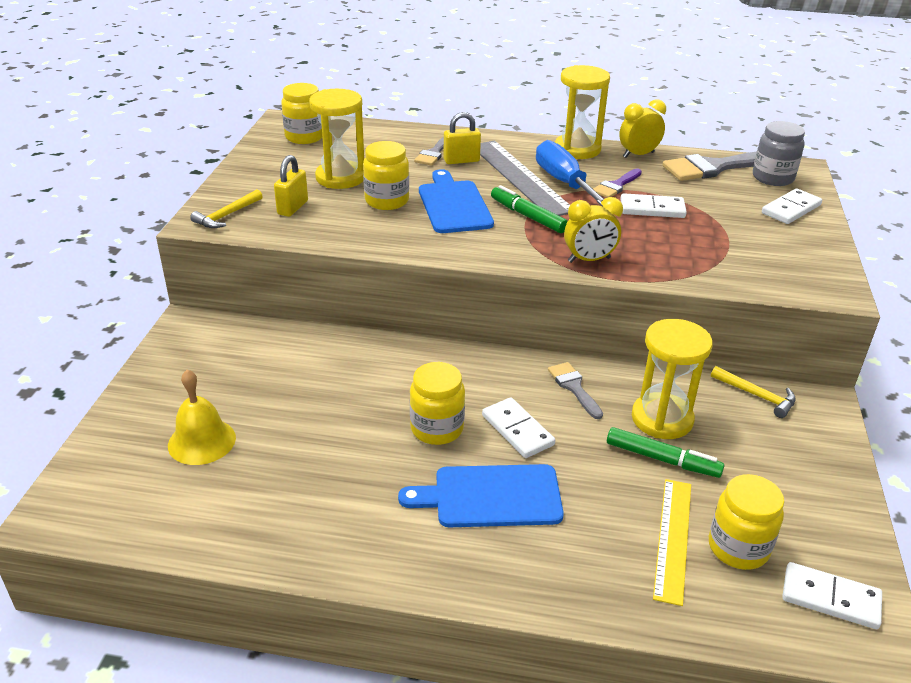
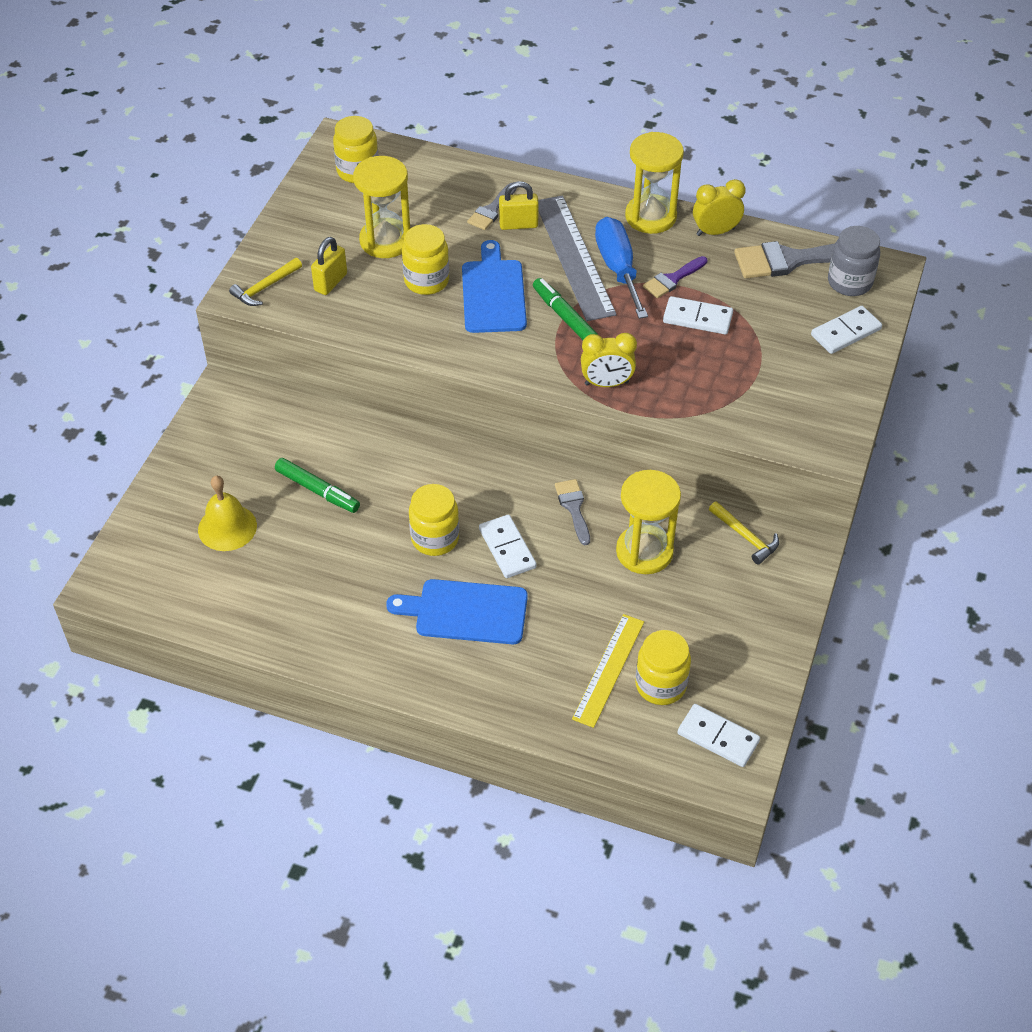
camera: 10 degrees right, 15 degrees up
(662, 459) = (628, 594): green marker -> green marker (317, 490)

